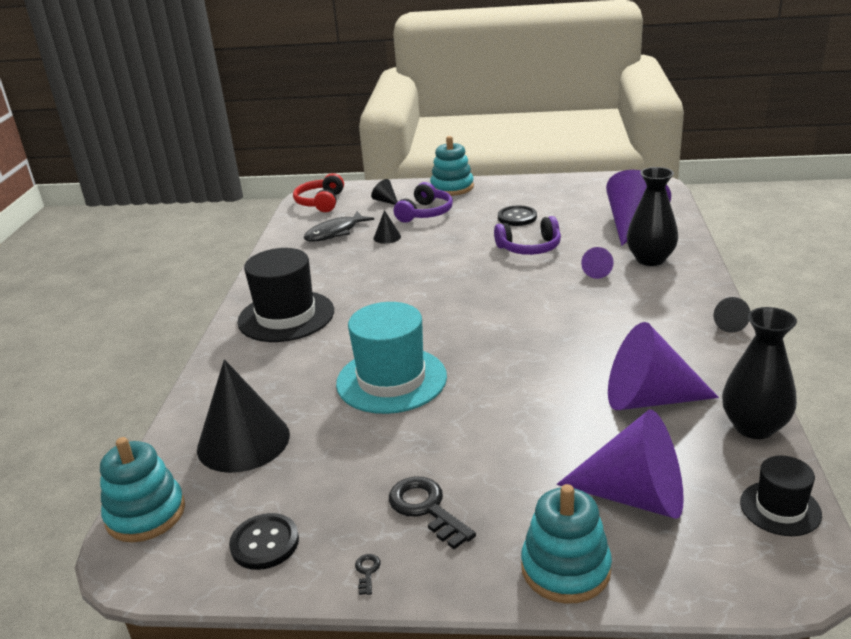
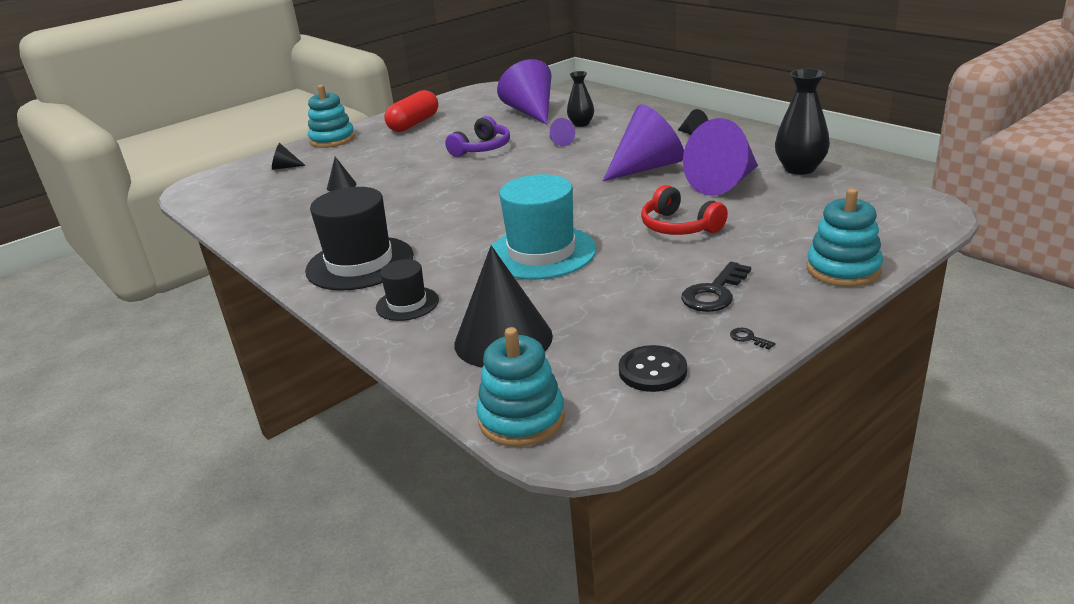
camera: 45 degrees left, 0 degrees up
(320, 202) = (214, 190): red headphones -> red headphones (679, 227)
(335, 233) = (280, 201): black fish -> none
(425, 213) = (344, 161): purple headphones -> none
(426, 508) = (714, 293): black key -> black key turned 60 degrees counterclockwise
(517, 217) = (432, 137): black button -> none
(527, 196) = (414, 124): none -> red capsule
(635, 496) = (808, 223): purple cone -> purple cone (647, 167)
(650, 259) = (581, 124): black vase -> black vase, size x0.64
(780, 508) = (878, 192): black hat -> black hat (407, 304)

